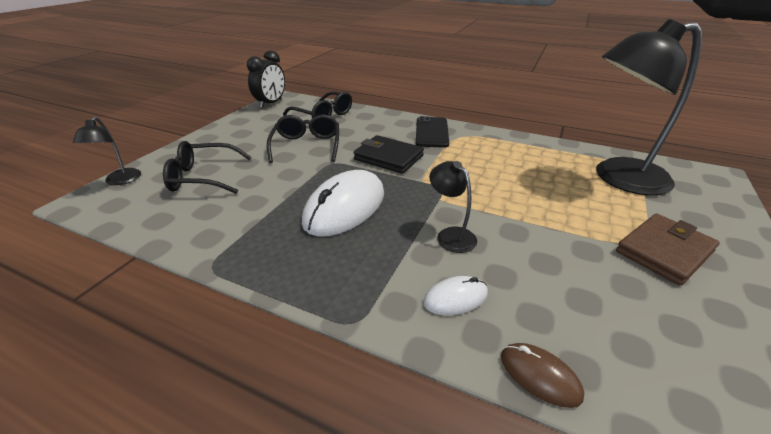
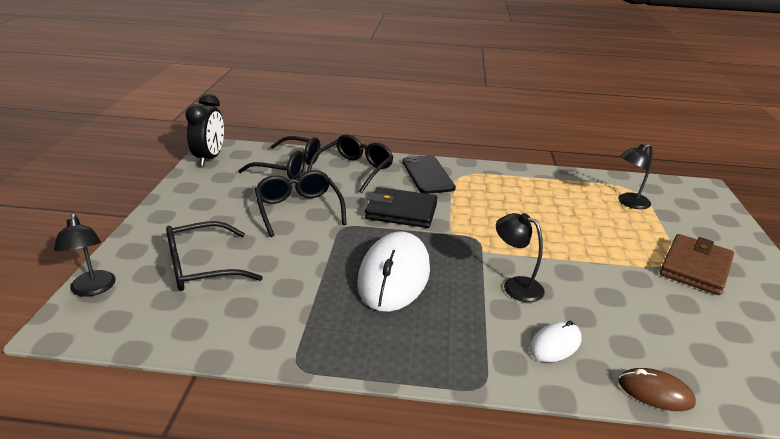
camera: 20 degrees left, 5 degrees down
(373, 122) = (354, 170): none -> black glasses
(618, 178) = (629, 203): black lamp -> black lamp, size x0.46

